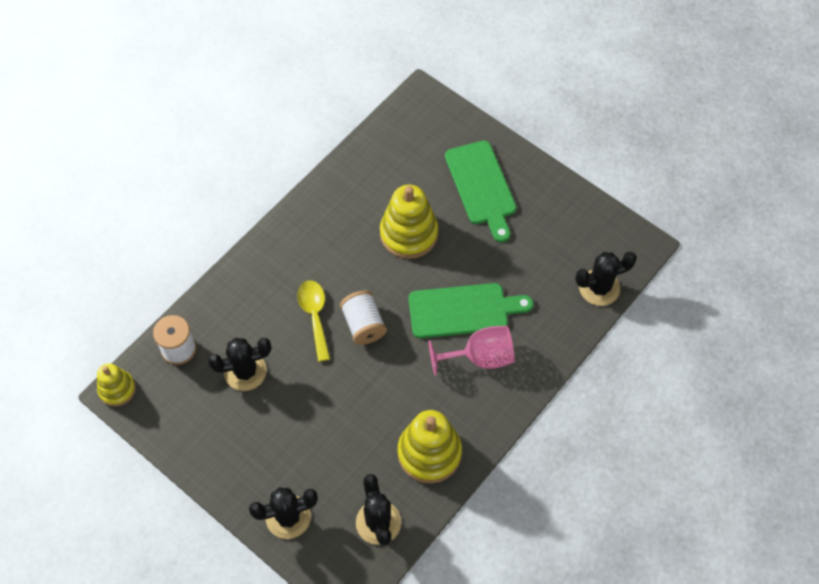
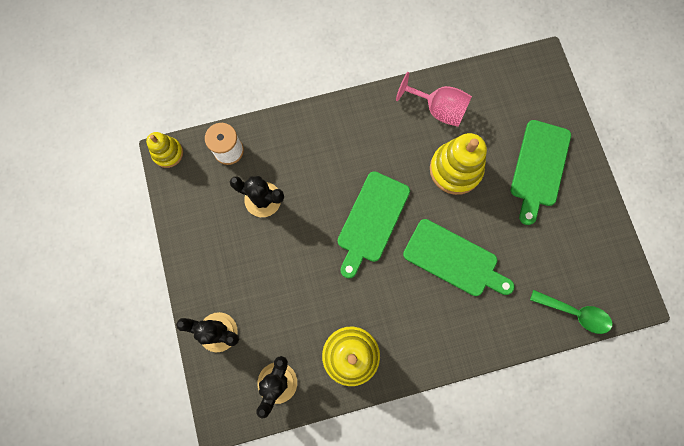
camera: 35 degrees right, 15 degrees up
(315, 316) = (341, 189): yellow spoon -> none
(363, 325) = (371, 220): white spool -> green cutting board
(480, 357) = (441, 306): pink goblet -> pink goblet (438, 109)
(599, 288) = (575, 313): black cactus -> green spoon

